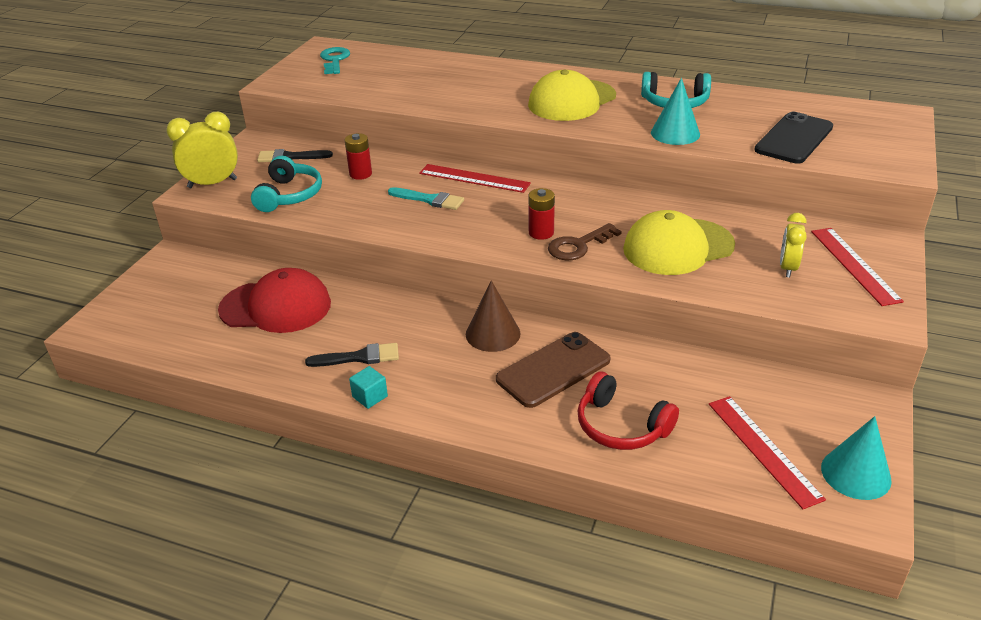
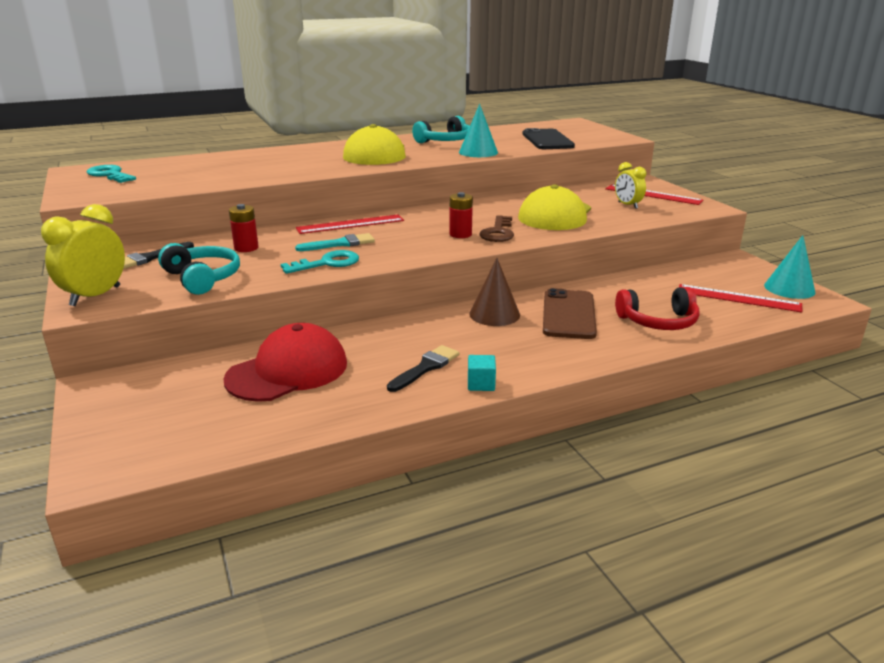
camera: 45 degrees left, 10 degrees down
(386, 218) = (327, 263): none -> turquoise key

